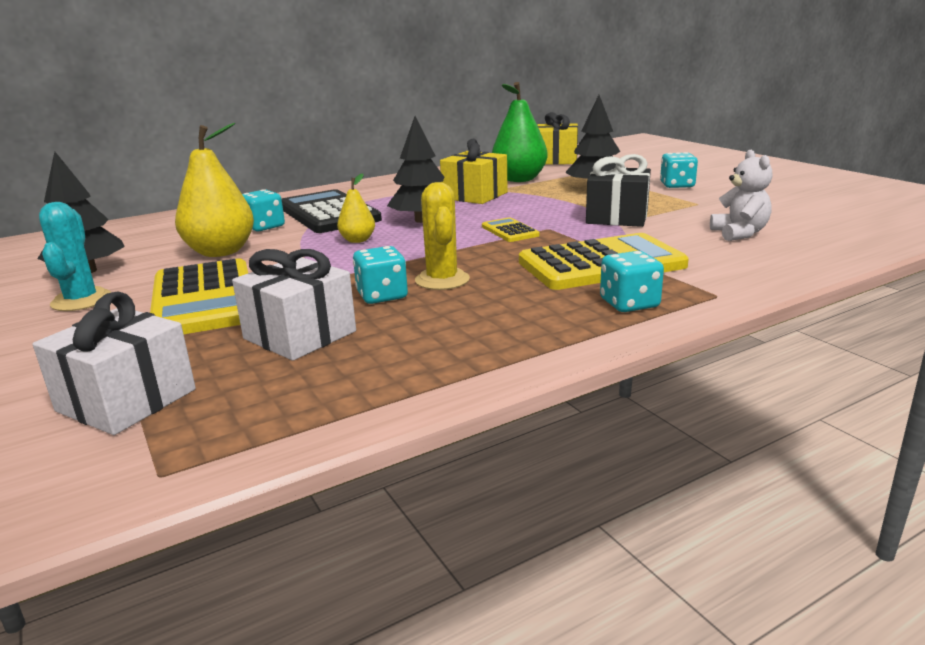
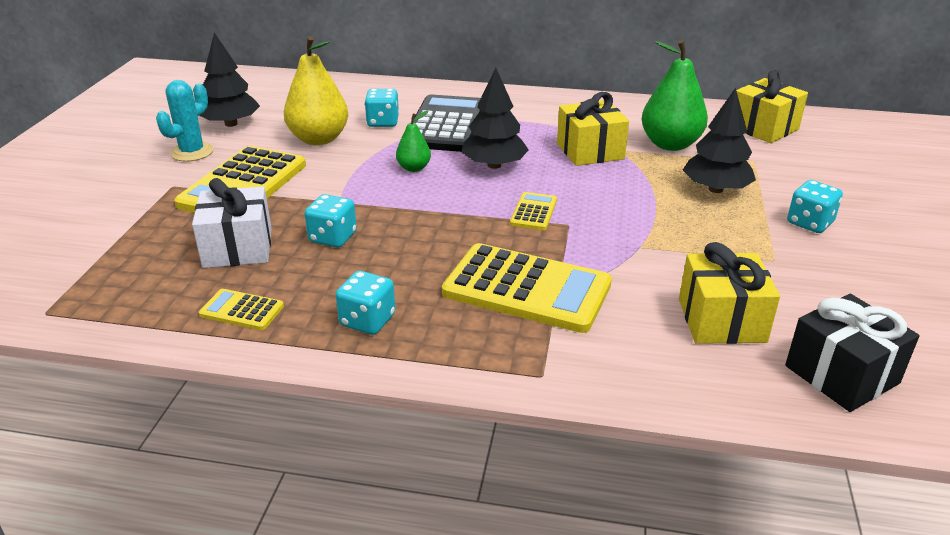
camera: 40 degrees right, 10 degrees up
(127, 400) = (102, 251): white gift -> none
(357, 240) = (414, 168): yellow pear -> green pear
(406, 367) = (242, 310): none -> yellow calculator
(442, 280) = (392, 242): yellow cactus -> none
(617, 217) = (654, 240): black gift -> black gift (841, 374)
(629, 304) = (462, 342): turquoise dice -> turquoise dice (367, 320)
(739, 234) = (721, 320): white teddy bear -> yellow gift

